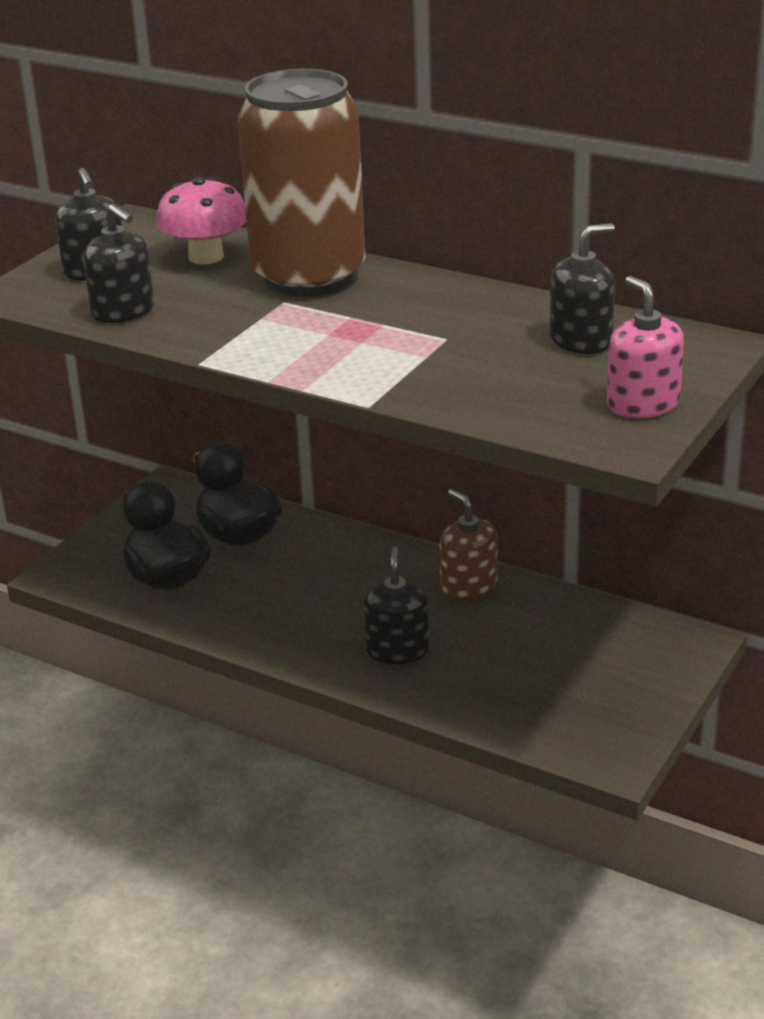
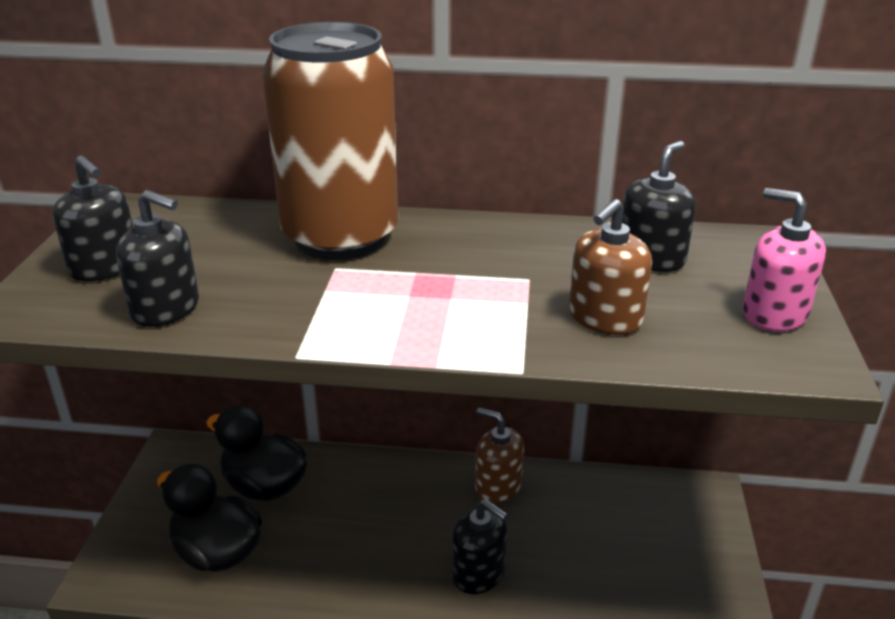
camera: 25 degrees left, 0 degrees up
(206, 257) = (219, 233): pink mushroom -> none
(397, 650) = (478, 573): black soap dispenser -> black soap dispenser turned 150 degrees clockwise
(481, 380) = (605, 318): none -> brown soap dispenser

